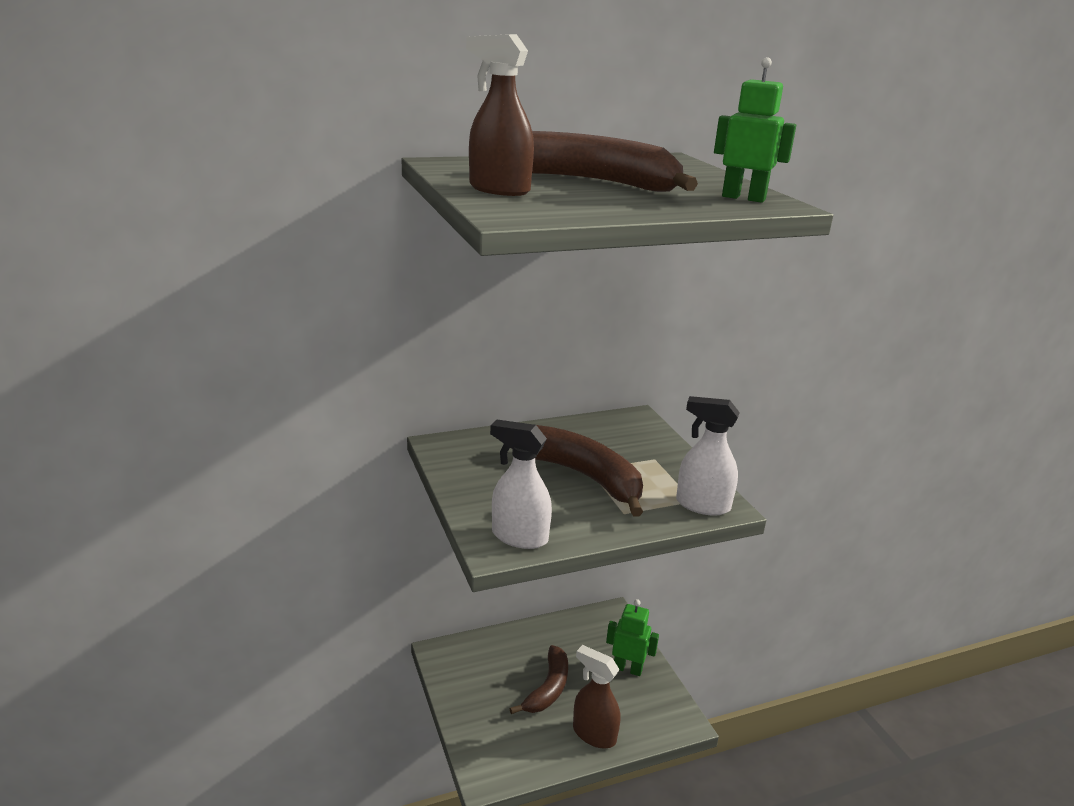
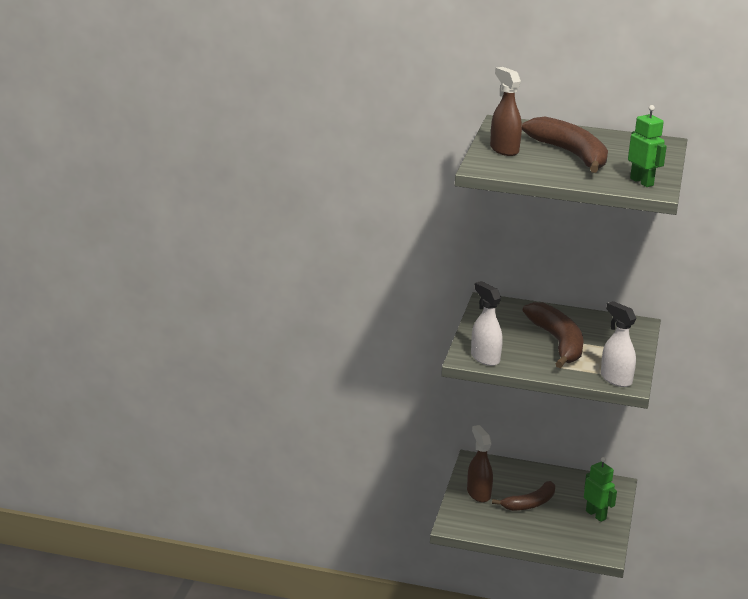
camera: 35 degrees right, 0 degrees up
(593, 734) = (538, 534): brown spray bottle -> brown spray bottle (478, 493)

